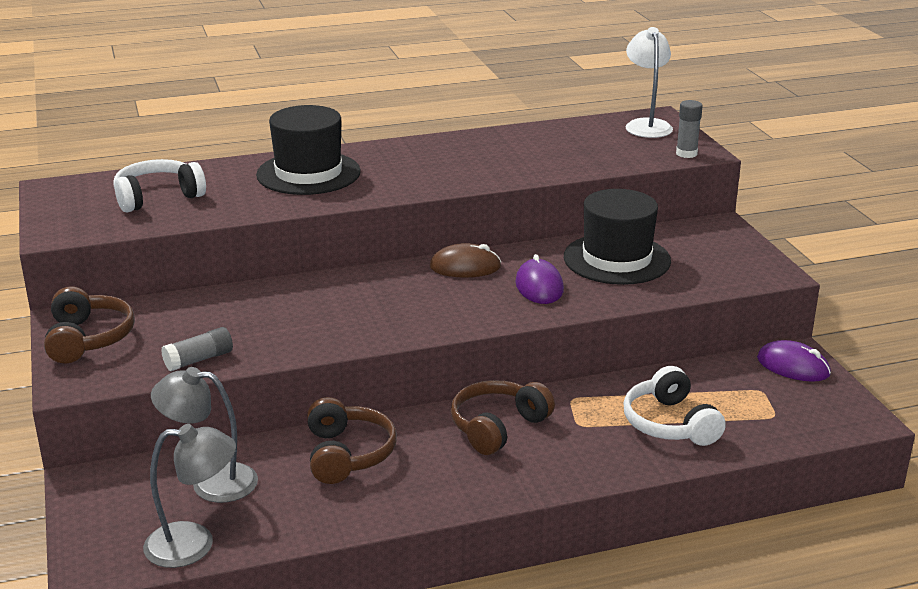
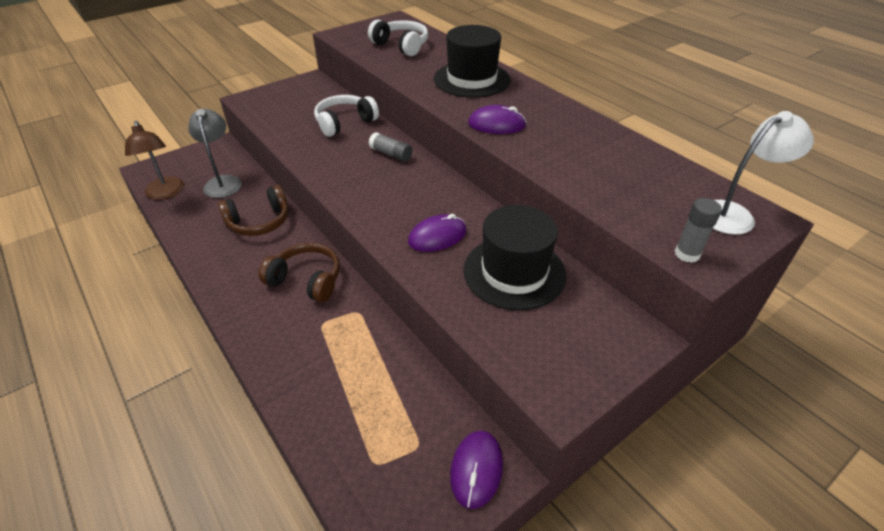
camera: 70 degrees right, 15 degrees up
(88, 339) = (292, 90): brown headphones -> none
(194, 544) = (166, 193): grey lamp -> brown lamp
(199, 360) = (279, 126): grey glue stick -> grey glue stick (391, 154)
(428, 180) = (496, 124): none -> purple mouse
(465, 267) = (448, 193): brown mouse -> none
(669, 424) = (338, 381): white headphones -> white headphones (344, 123)

